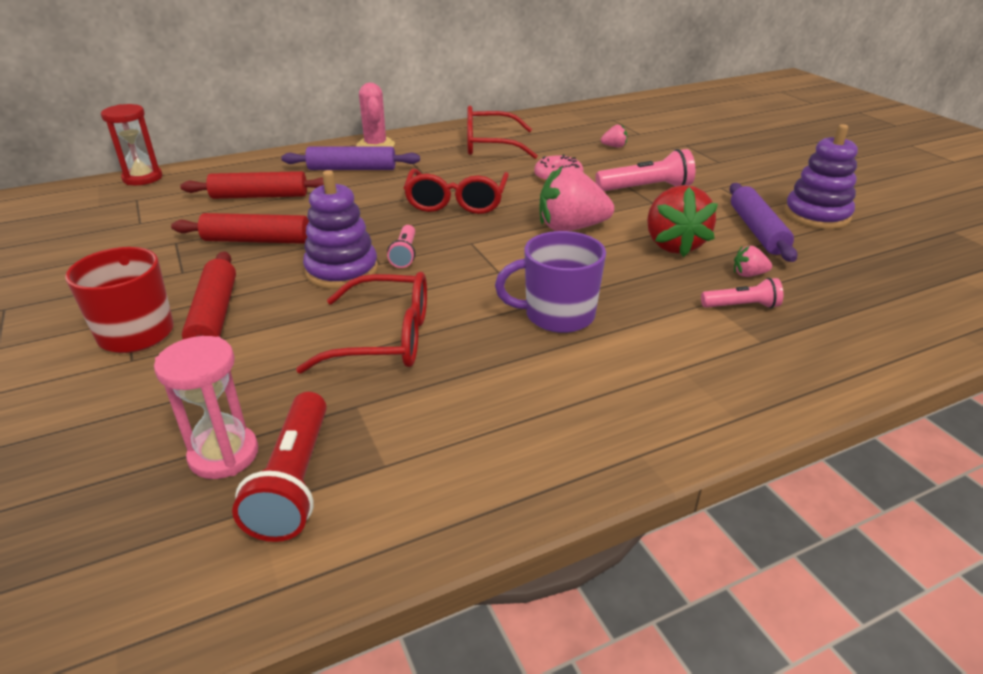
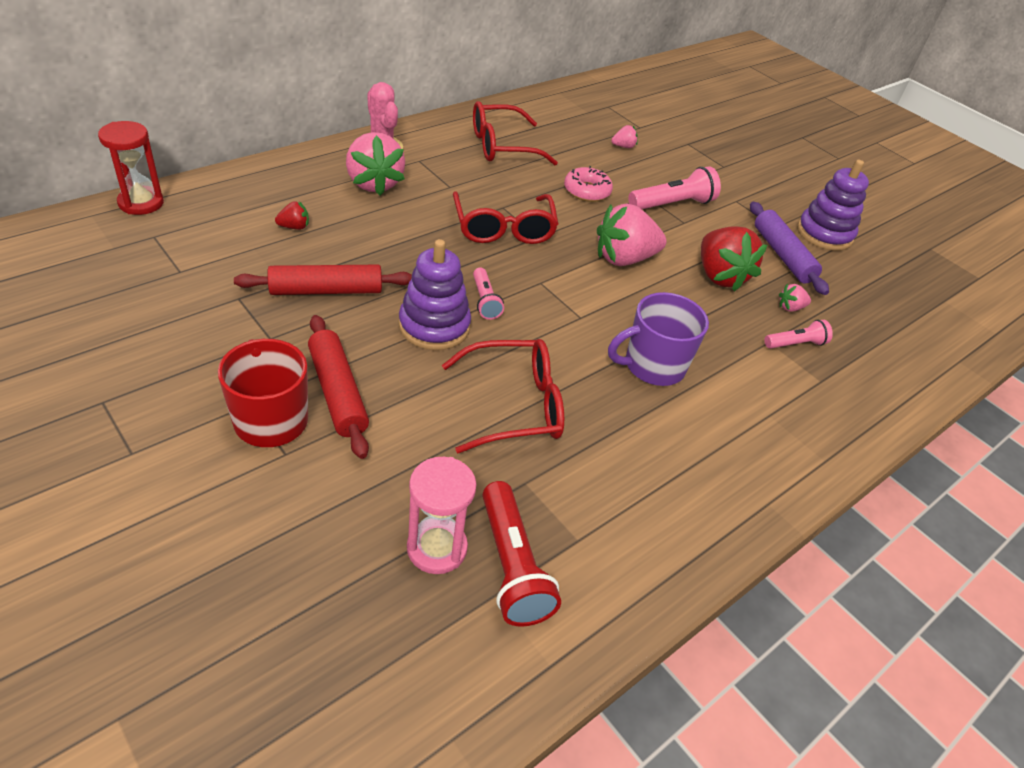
camera: 20 degrees left, 10 degrees up
(259, 196) = (294, 227): red rolling pin -> red strawberry
(352, 169) = (374, 183): purple rolling pin -> pink strawberry

